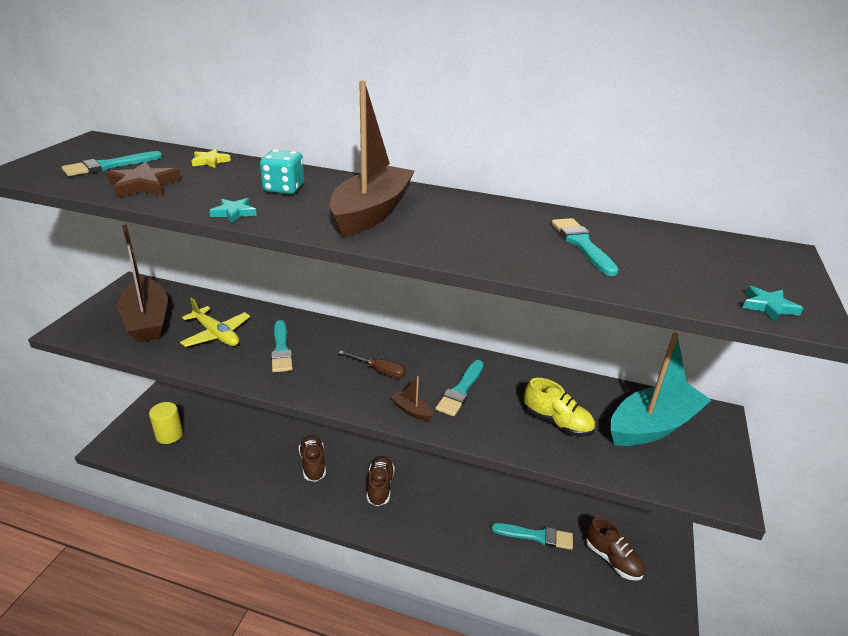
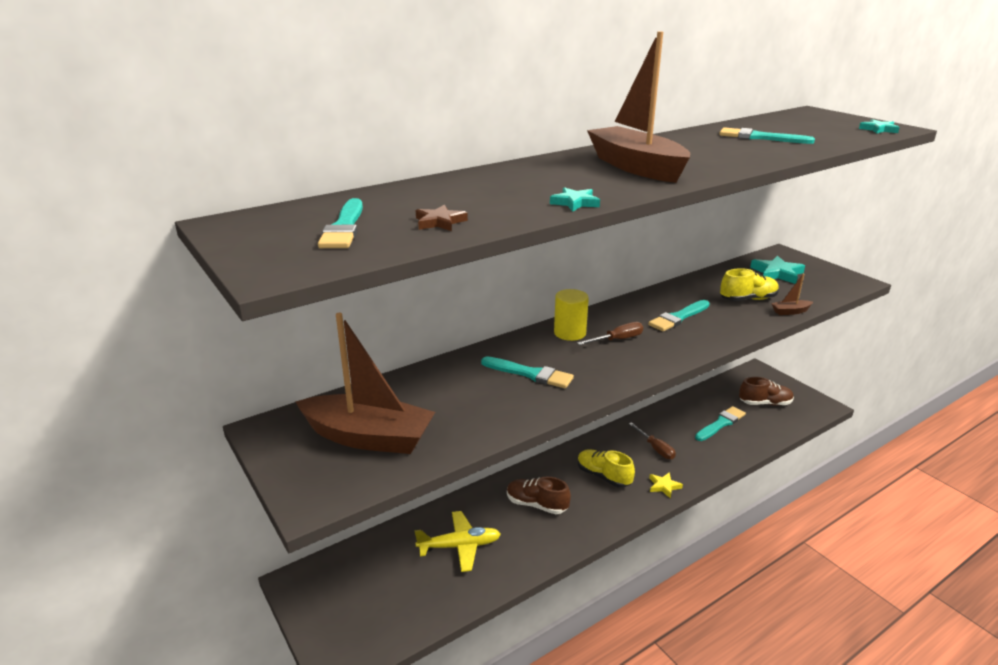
camera: 50 degrees left, 5 degrees down
(143, 185) = (439, 222): brown star -> brown star, size x0.60
(169, 435) = (378, 597): yellow cylinder -> yellow cylinder (570, 333)
(210, 161) = (413, 190): yellow star -> yellow star (664, 486)
(216, 334) = (458, 401): yellow plane -> yellow plane (460, 546)
(284, 189) = (539, 180): turquoise dice -> none
(380, 487) = (603, 476): brown shoe -> yellow shoe
(411, 410) = (686, 344): brown boat -> brown boat (790, 311)
(449, 504) = (655, 448): none -> brown screwdriver
(461, 390) = (678, 317): turquoise brush -> turquoise brush turned 75 degrees clockwise
(653, 425) = (777, 273): turquoise boat -> turquoise star

